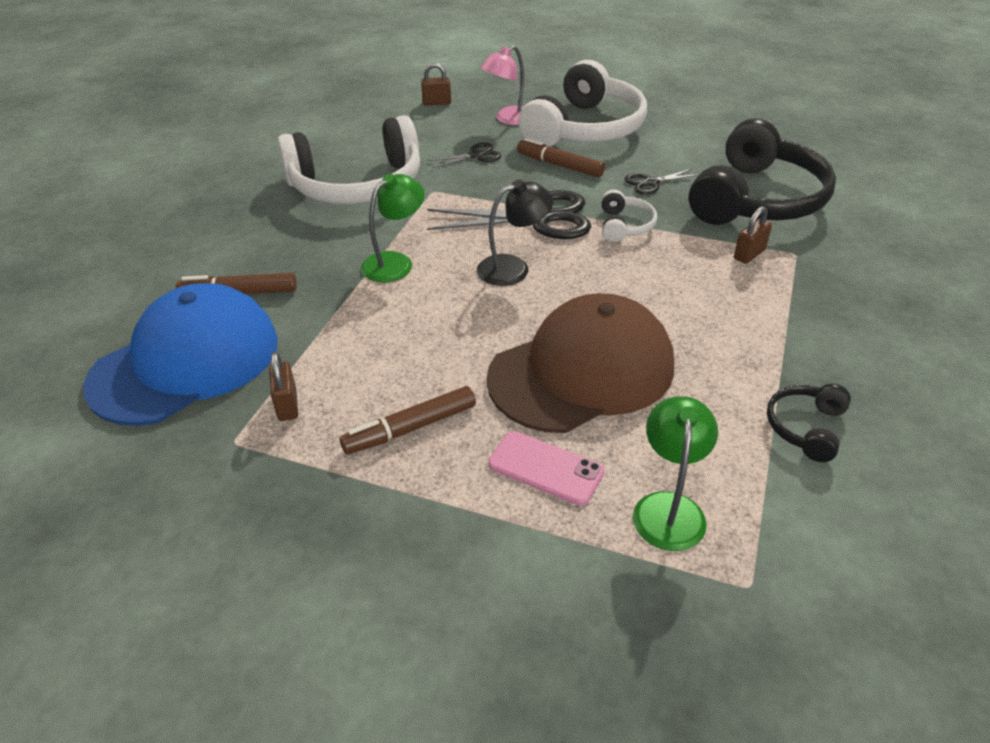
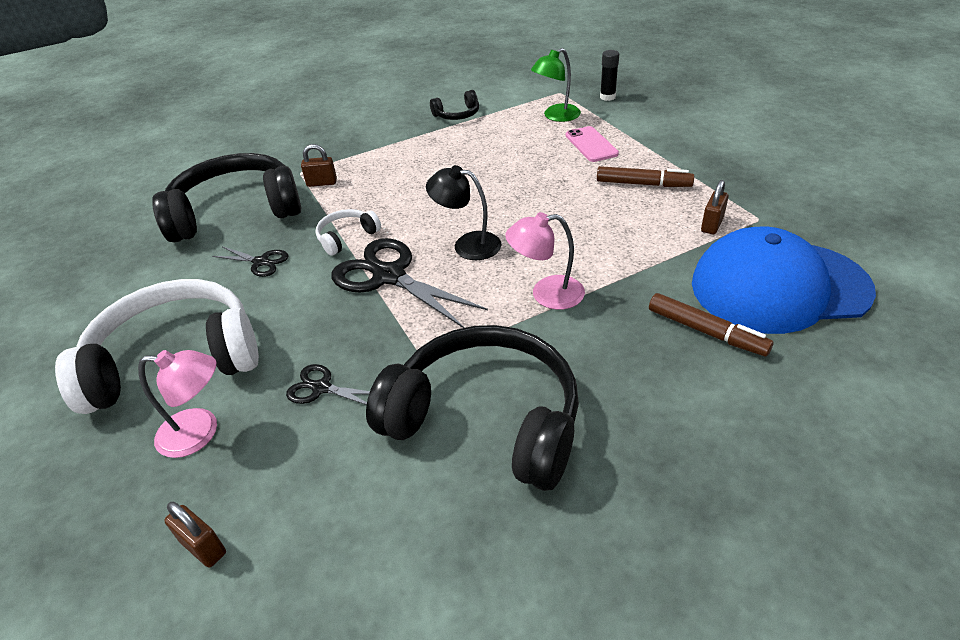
camera: 135 degrees left, 0 degrees up
(357, 185) = (486, 419): white headphones -> black headphones
(395, 262) = (546, 294): green lamp -> pink lamp
(559, 165) = (281, 323): brown marker -> none
(582, 371) = (518, 170): brown cap -> none
(653, 624) = (607, 97): none -> black glue stick

